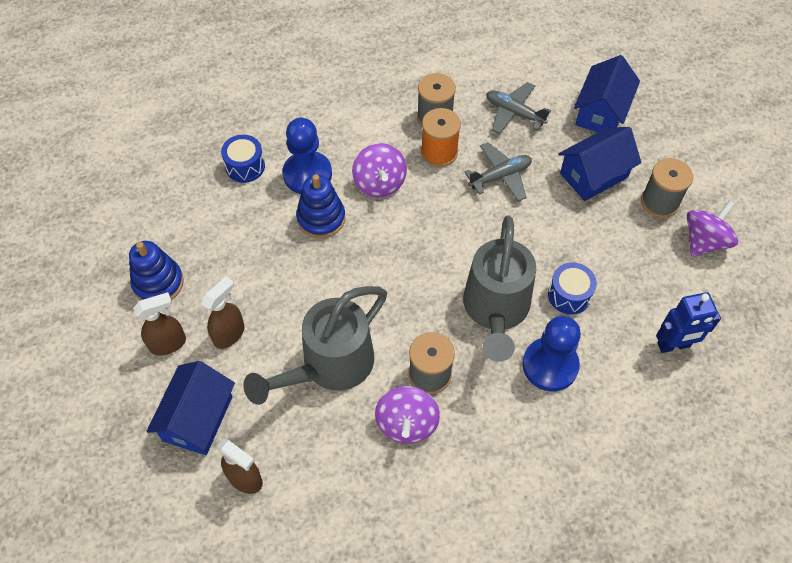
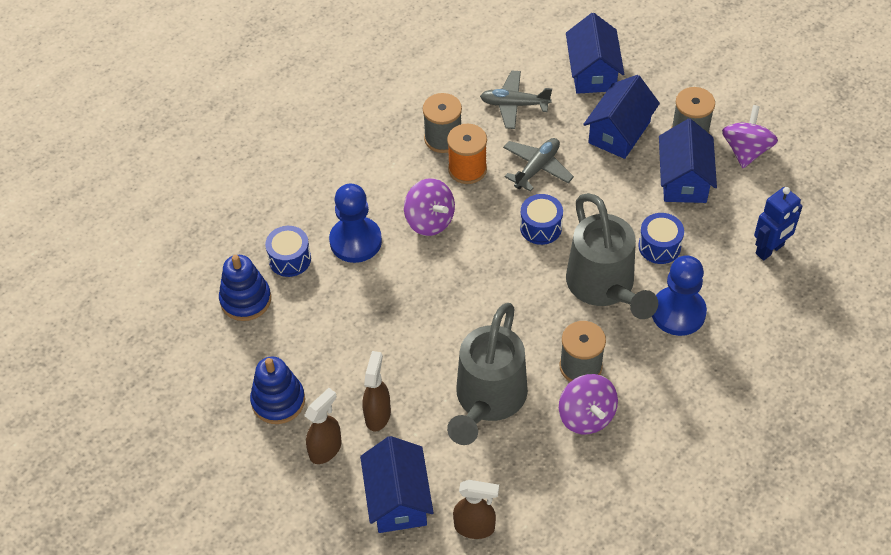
camera: 25 degrees left, 5 degrees down
(321, 218) = (395, 275): blue stacking toy -> blue stacking toy (245, 300)
(471, 231) = (540, 227): none -> blue drum
(629, 243) = (684, 179): none -> blue house

